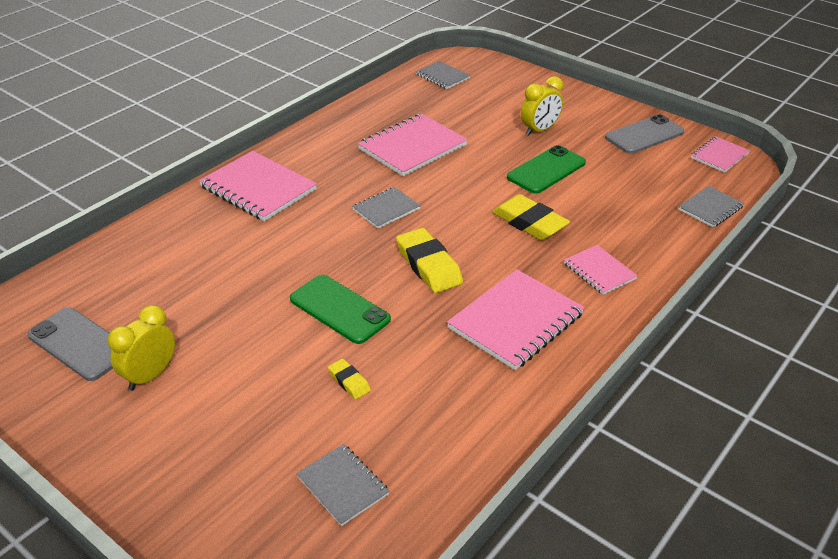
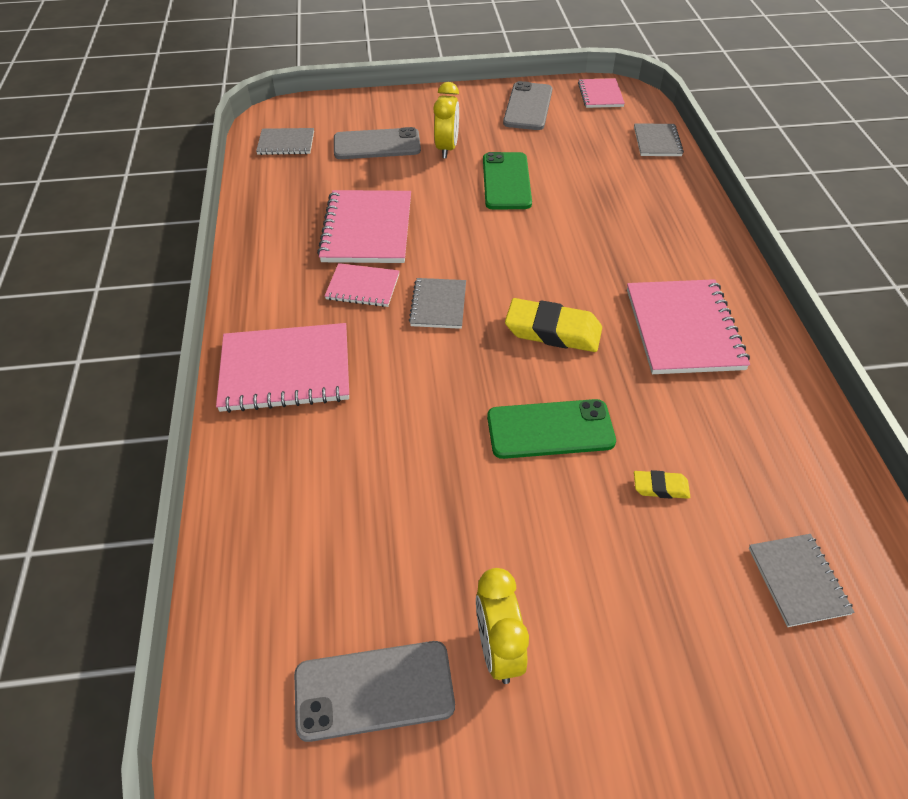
camera: 45 degrees left, 10 degrees up
(343, 485) = (798, 580): grey notebook -> grey notebook turned 75 degrees clockwise
(496, 105) = (377, 145): none -> grey phone
(529, 223) = (565, 237): yellow eraser -> none
(599, 271) = (670, 243): pink notebook -> pink notebook (363, 287)

